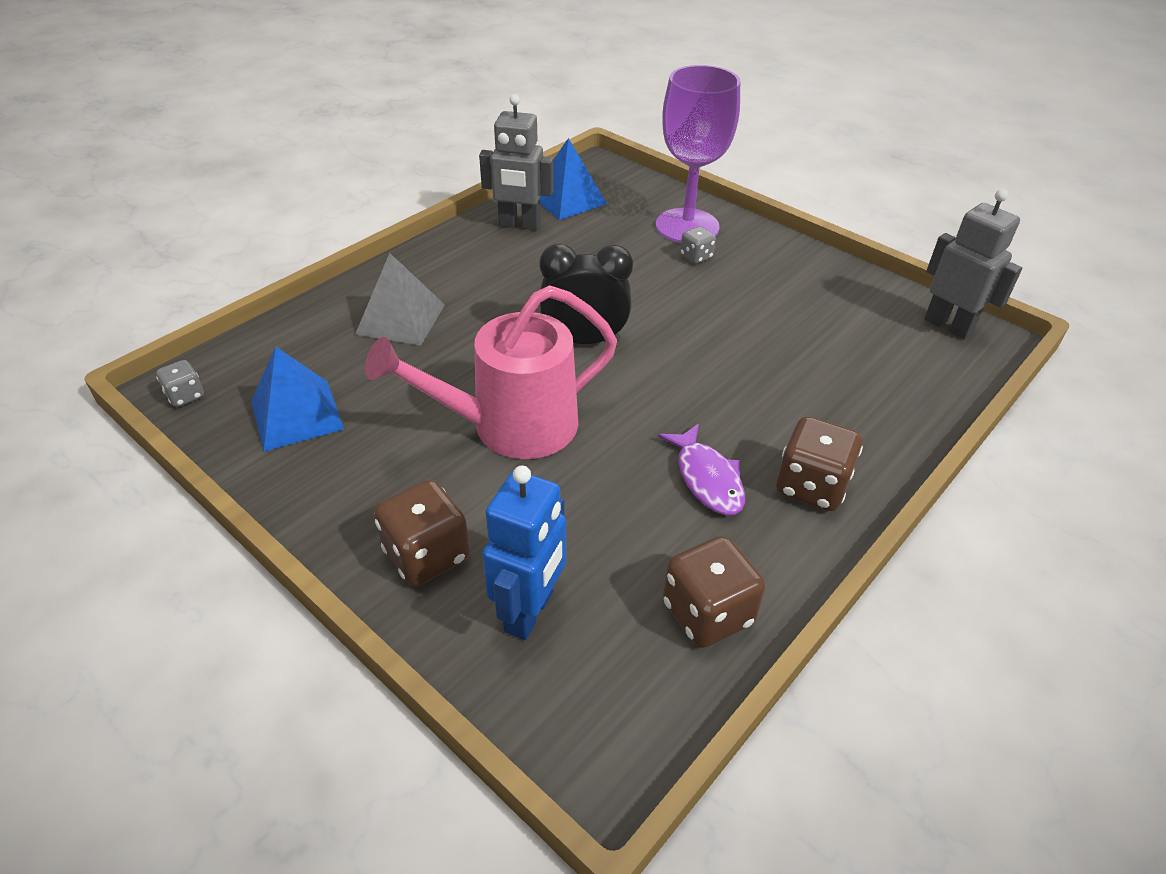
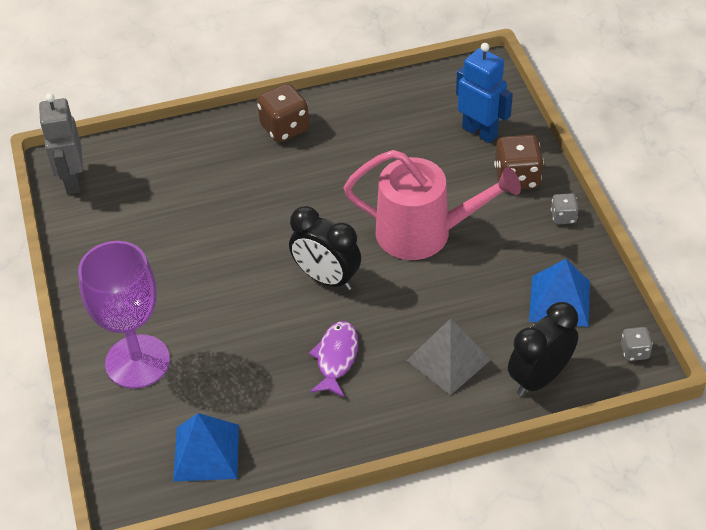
camera: 145 degrees left, 5 degrees up
(294, 336) = (539, 378): none -> black clock
(519, 225) = (279, 434): grey robot -> none
(530, 612) = (480, 132): blue robot -> blue robot turned 75 degrees clockwise
(696, 257) = (168, 322): grey dice -> grey dice (563, 217)
(707, 479) = (336, 154): purple fish -> purple fish (336, 358)
(707, 613) = (396, 98): brown dice -> none

